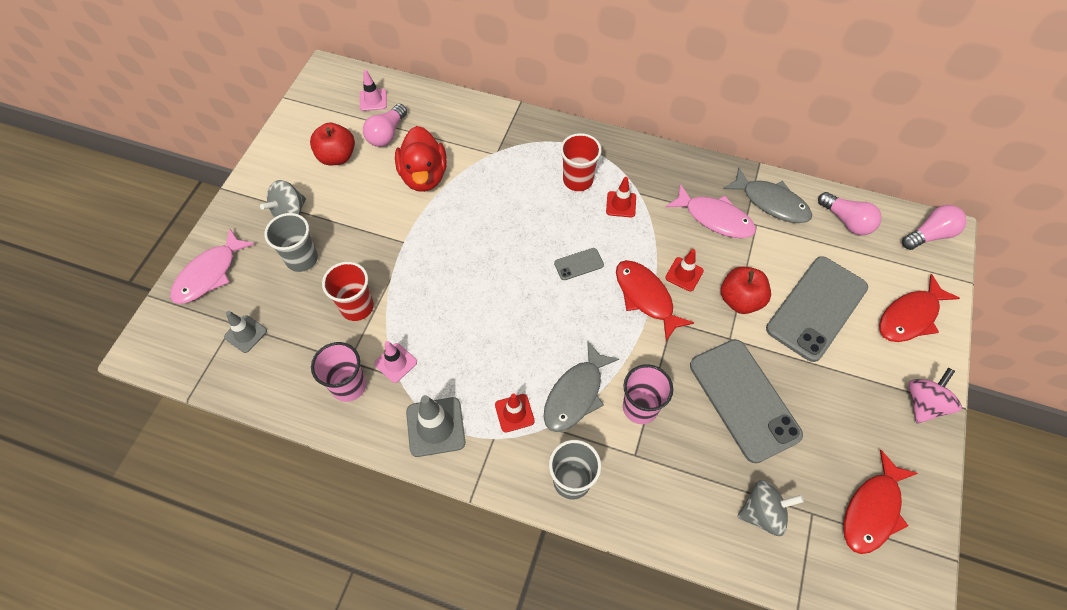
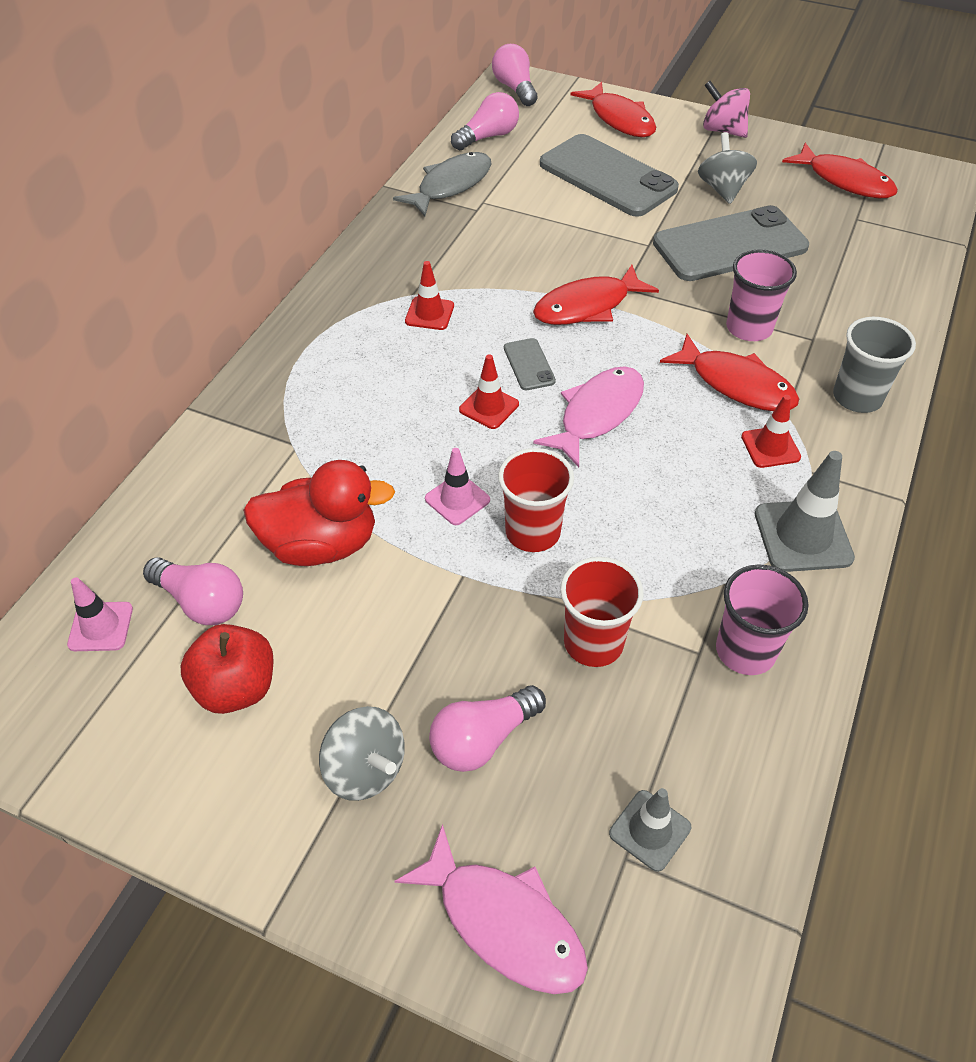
camera: 85 degrees left, 10 degrees down
(302, 259) = (483, 739): grey cup -> pink light bulb
(395, 363) = (700, 586): pink traffic cone -> pink traffic cone (457, 499)
(576, 394) = (736, 384): grey fish -> red fish
(578, 180) = (375, 353): red cup -> red cup (533, 532)
(684, 274) = (553, 269): red traffic cone -> red traffic cone (489, 407)
(715, 218) = (467, 233): pink fish -> pink fish (597, 414)
(740, 300) = (594, 229): red apple -> none
(762, 512) = (864, 251): grey spinning top -> grey spinning top (723, 189)

